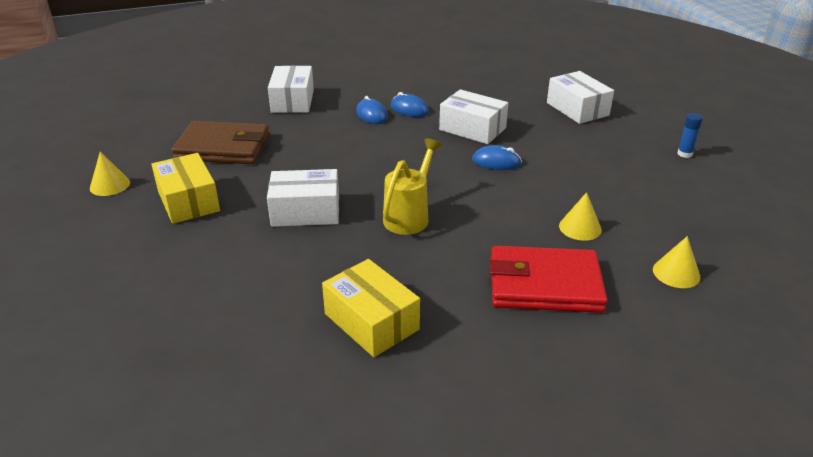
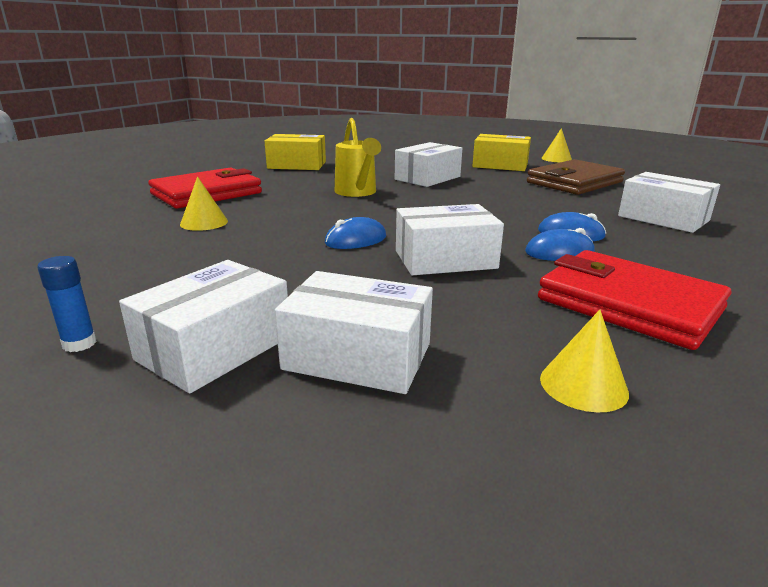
camera: 135 degrees right, 10 degrees down
(445, 84) = (628, 304): none -> red wallet
(628, 131) = (215, 348): none -> white box
(676, 273) = (90, 222): yellow cone -> yellow cone (583, 385)

